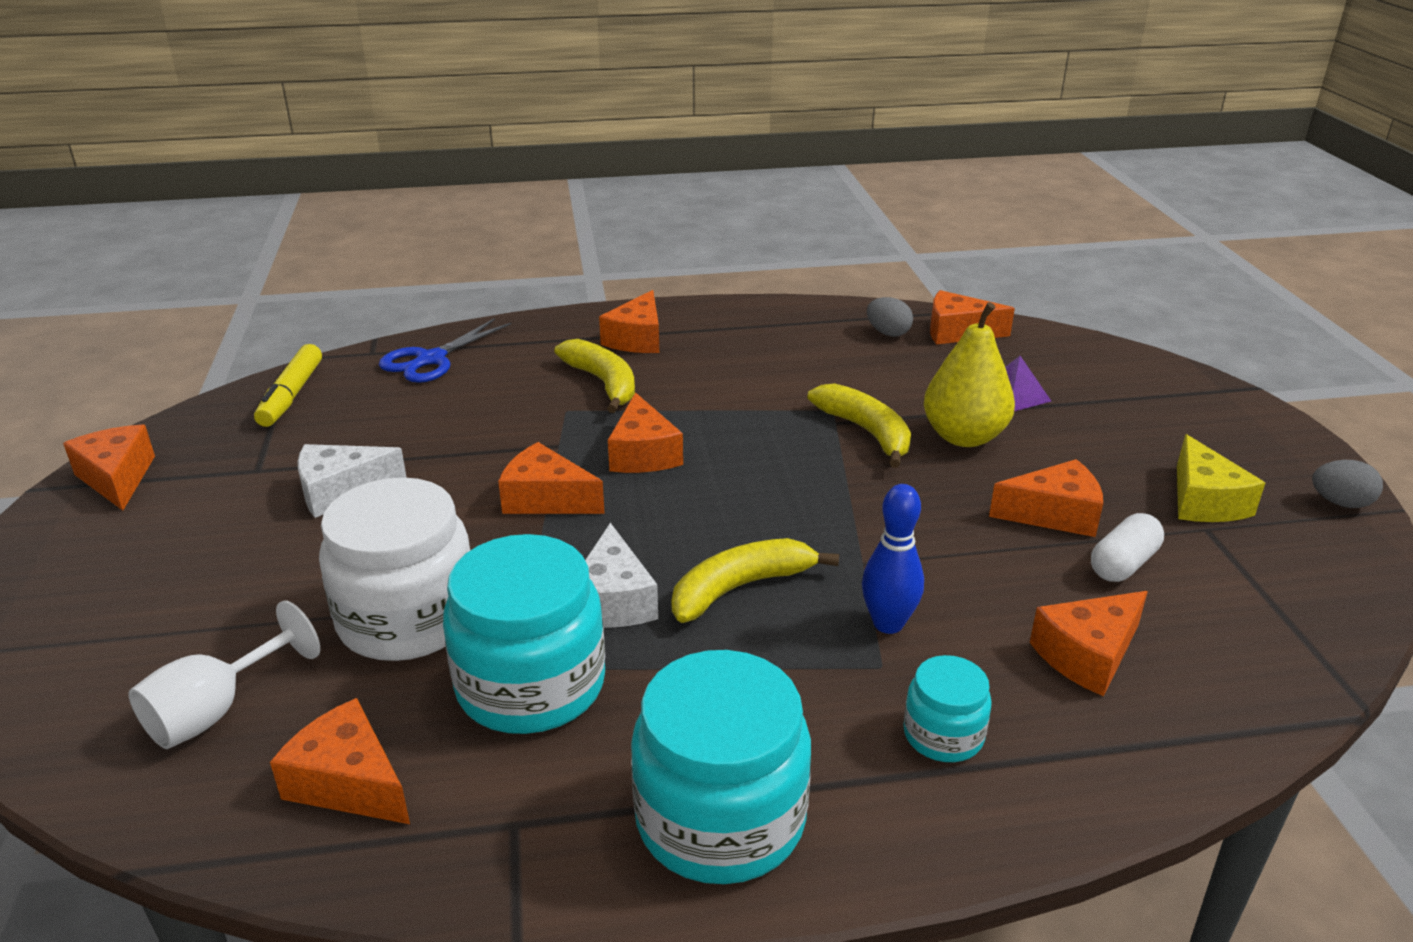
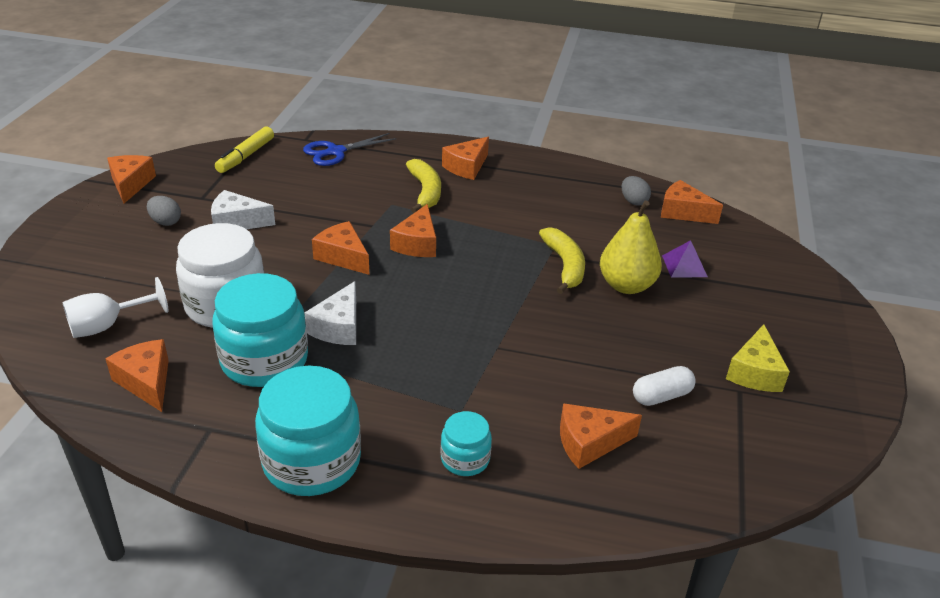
camera: 20 degrees right, 5 degrees up
(740, 588) = (414, 341): yellow banana -> none
(888, 624) = (483, 387): blue bowling pin -> none
(1054, 514) = (643, 352): orange cheese -> none
(1340, 503) = (853, 401): grey egg -> grey egg (165, 222)

